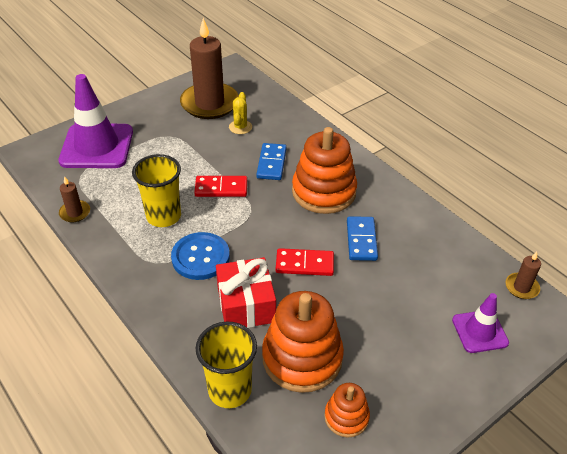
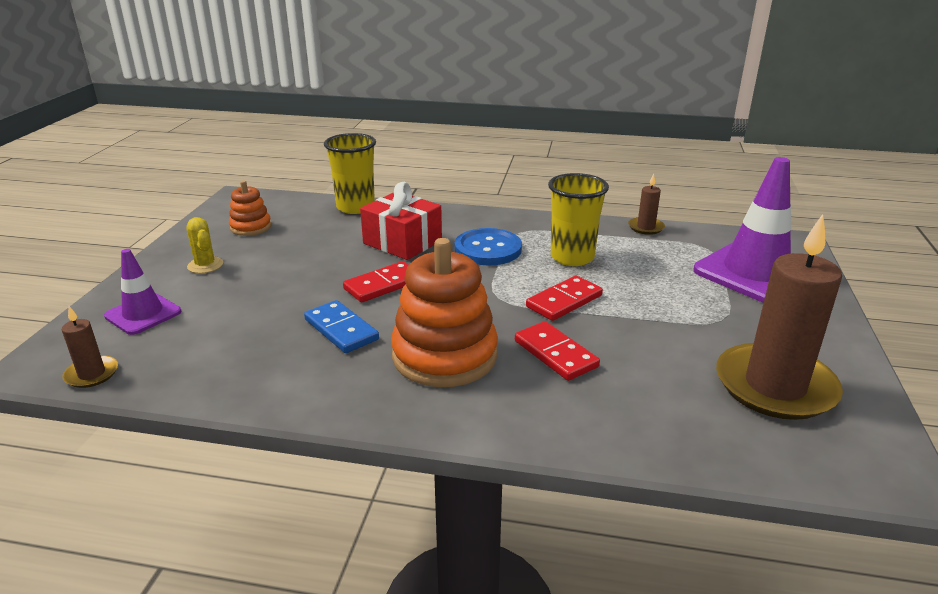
camera: 140 degrees right, 15 degrees down
(240, 127) = (673, 377): yellow cactus -> yellow cactus (205, 265)
(271, 163) = (555, 354): blue domino -> red domino
(302, 358) = (317, 237): orange stacking toy -> none

